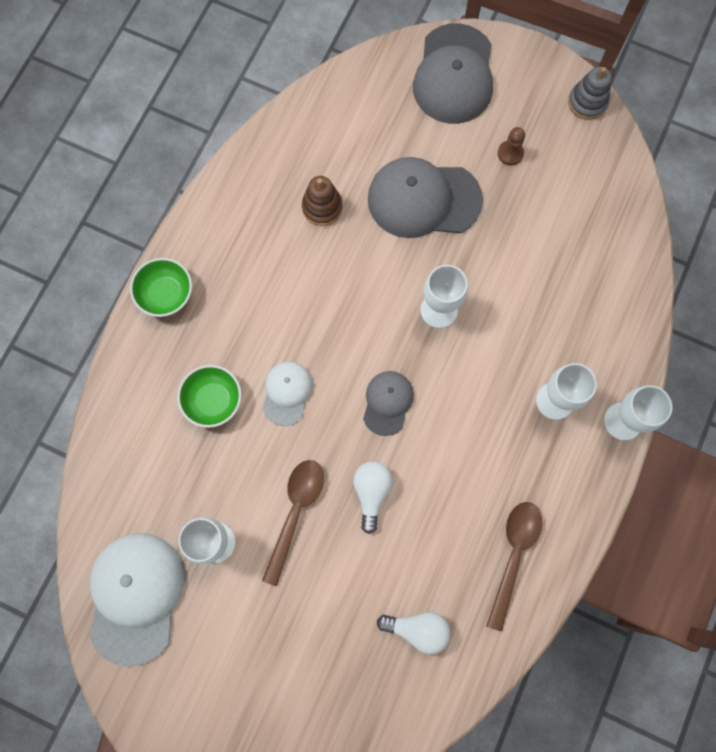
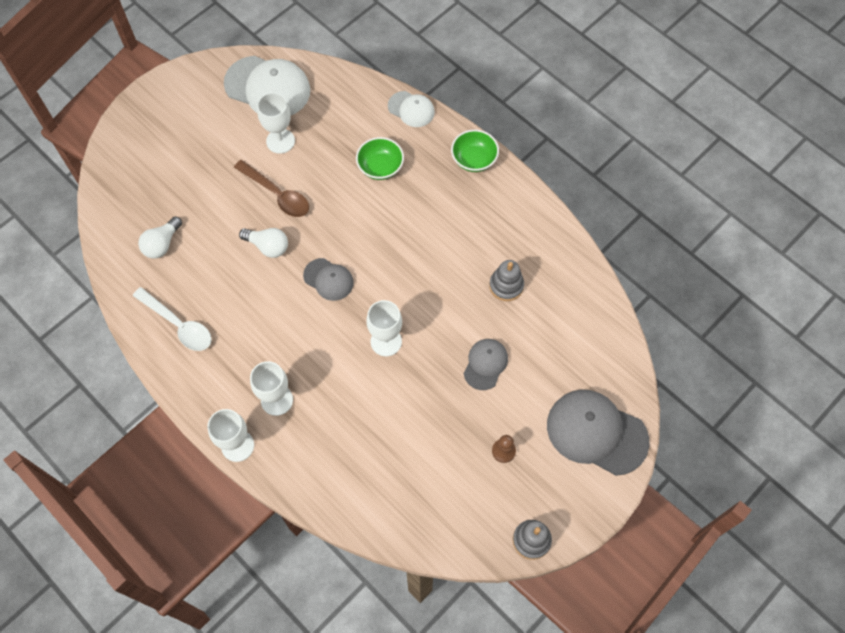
camera: 110 degrees right, 10 degrees down
(287, 393) = (365, 215): white cap -> white cap (411, 109)
(322, 207) = (506, 286): brown stacking toy -> grey stacking toy
(423, 199) = (485, 364): grey cap -> grey cap, size x0.55
(514, 555) = (179, 325): brown spoon -> white spoon

